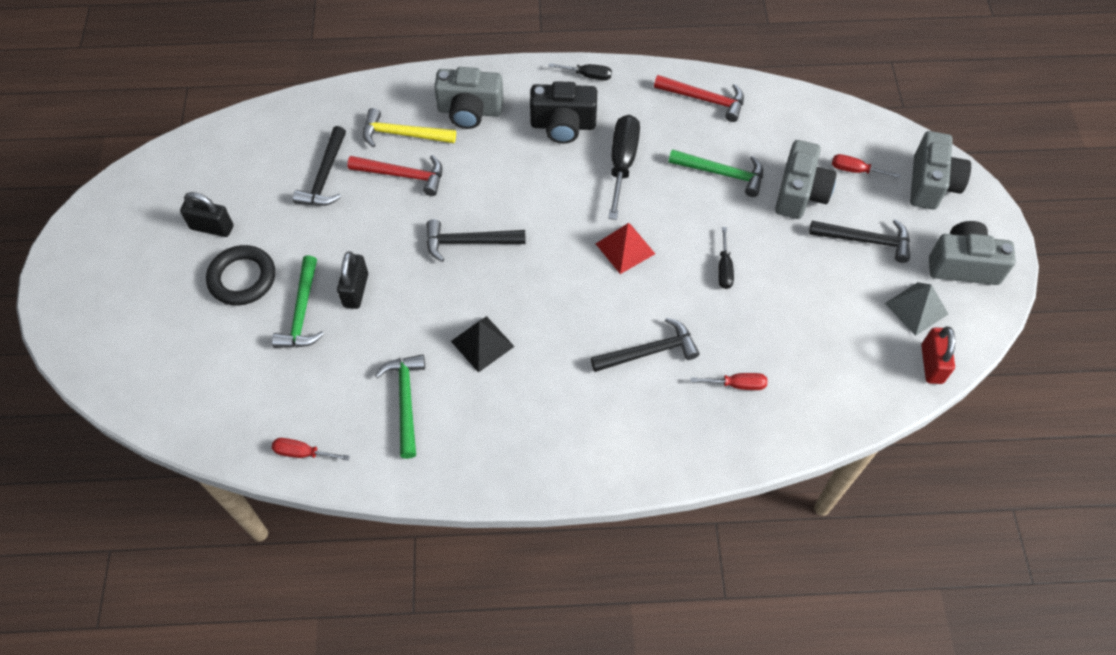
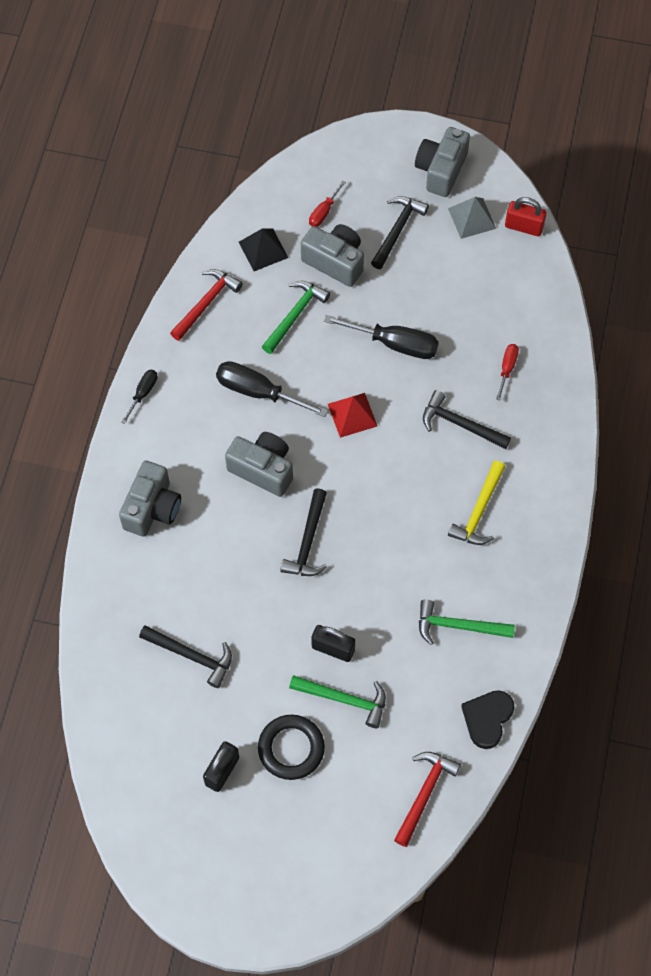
camera: 75 degrees left, 5 degrees up
(302, 453) = (487, 719): red screwdriver -> black heart
(403, 134) = (162, 575): yellow hammer -> yellow hammer (479, 511)
(403, 175) = (213, 584): red hammer -> red hammer (424, 794)
(482, 343) = (418, 553): black pyramid -> black pyramid (263, 249)
(563, 125) = (197, 430): black camera -> none
(649, 352) = (460, 424): black hammer -> black hammer turned 60 degrees counterclockwise
(724, 268) = (395, 344): black screwdriver -> black screwdriver, size x1.85
(931, 184) = (355, 161): grey camera -> grey camera (263, 469)

